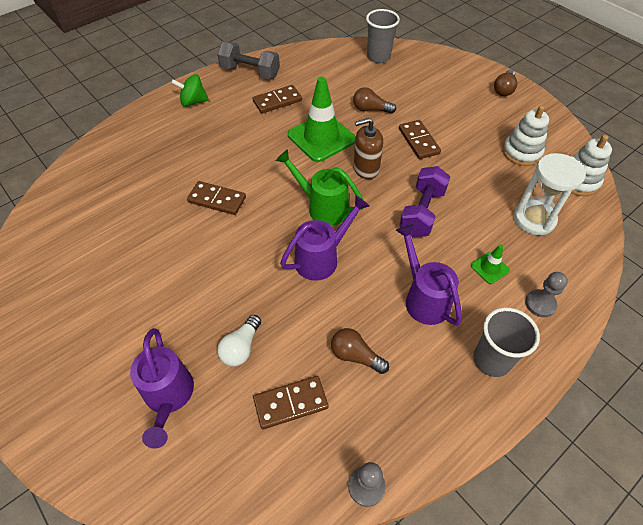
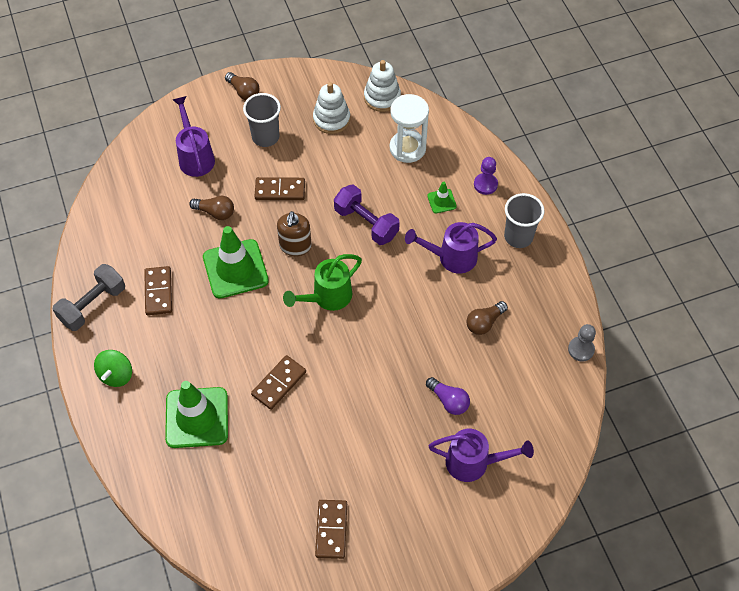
camera: 70 degrees left, 5 degrees up
(167, 157) = (197, 417): none -> green traffic cone
(241, 347) = (448, 401): white light bulb -> purple light bulb
(291, 403) = (507, 378): brown domino -> brown domino (331, 530)
(322, 258) = (384, 316): purple watering can -> purple watering can (195, 157)
(370, 109) = (215, 212): brown light bulb -> brown light bulb turned 105 degrees counterclockwise
(378, 57) = (134, 174): grey cup -> grey cup (265, 137)
(540, 304) = (485, 184): grey pawn -> purple pawn

